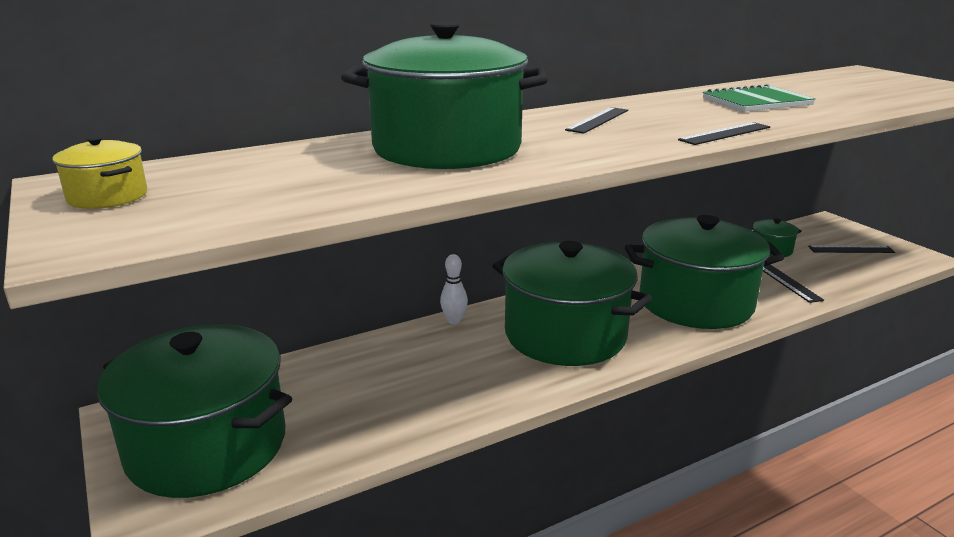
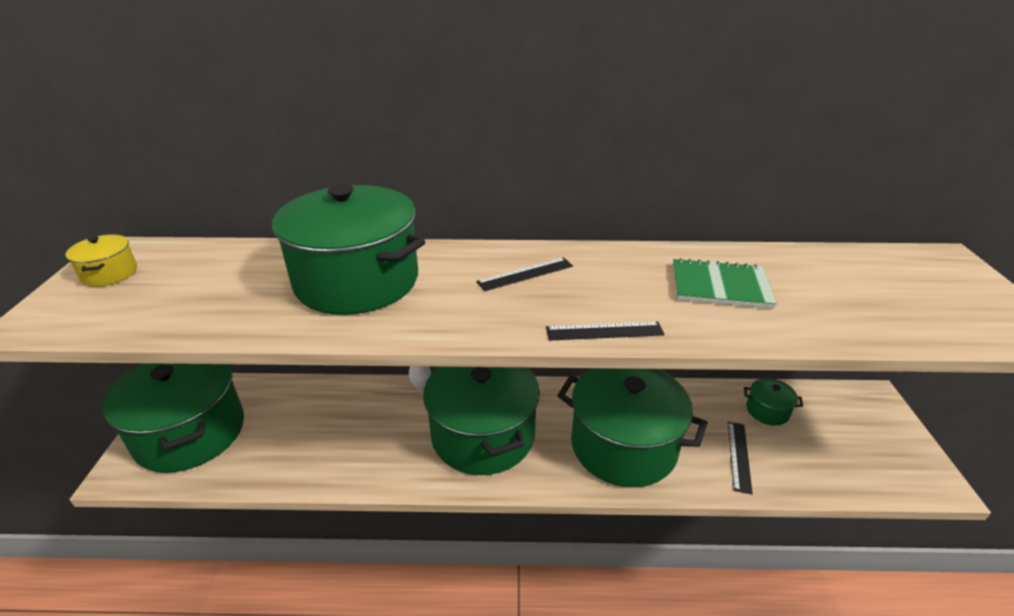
camera: 30 degrees right, 10 degrees up
(851, 249) = (858, 442): black ruler -> none

